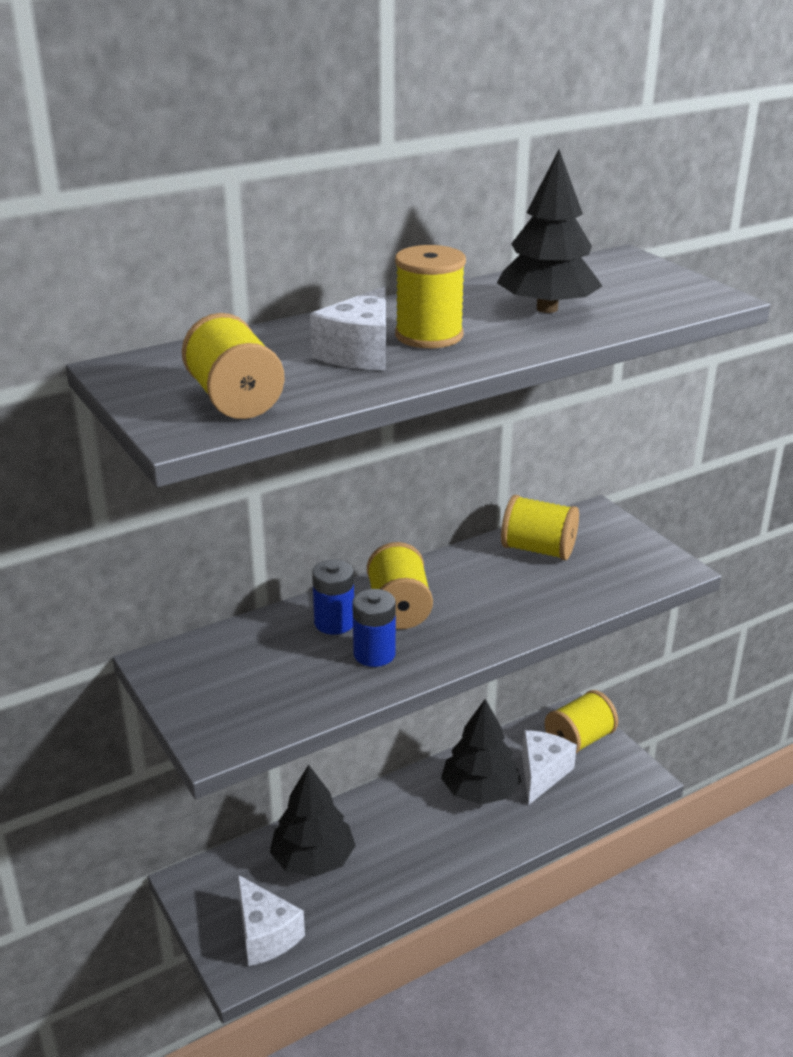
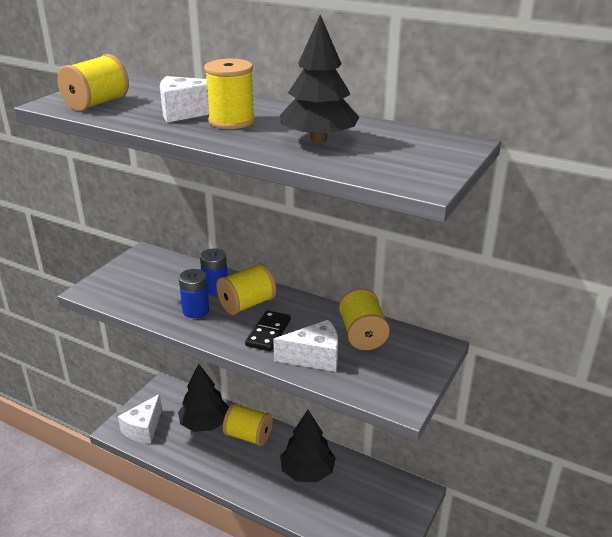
camera: 60 degrees right, 0 degrees up
(478, 611) = (268, 333): none -> black domino
(542, 773) = (347, 496): white cheese -> white cheese (314, 357)
(579, 740) = (395, 504): yellow spool -> yellow spool (248, 436)

